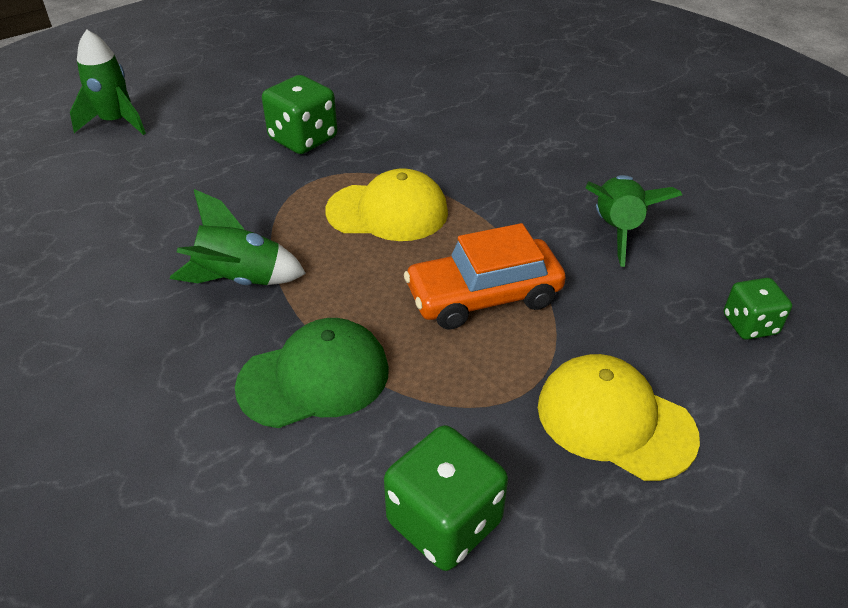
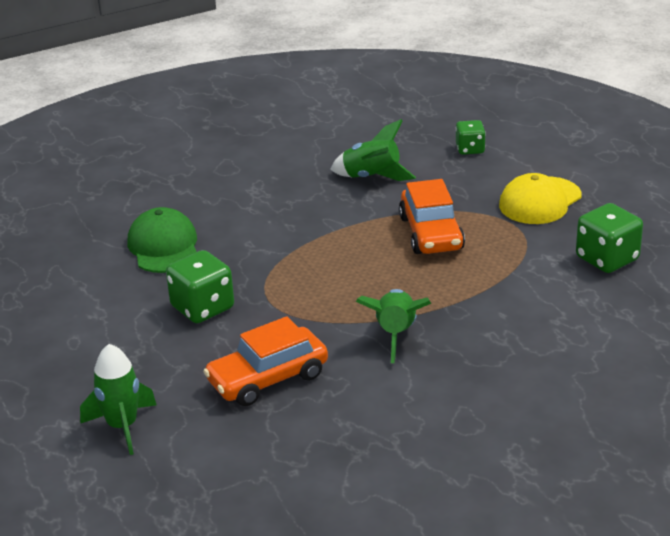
camera: 80 degrees left, 10 degrees down
(170, 193) = (267, 378): none -> orange car
(314, 378) = (499, 300): green cap -> green cap (164, 246)
(387, 212) = (326, 267): yellow cap -> none

